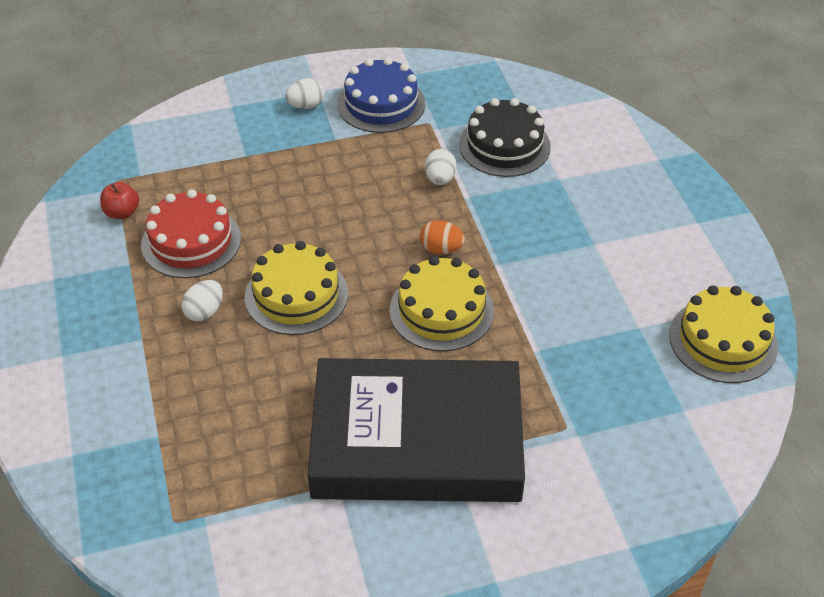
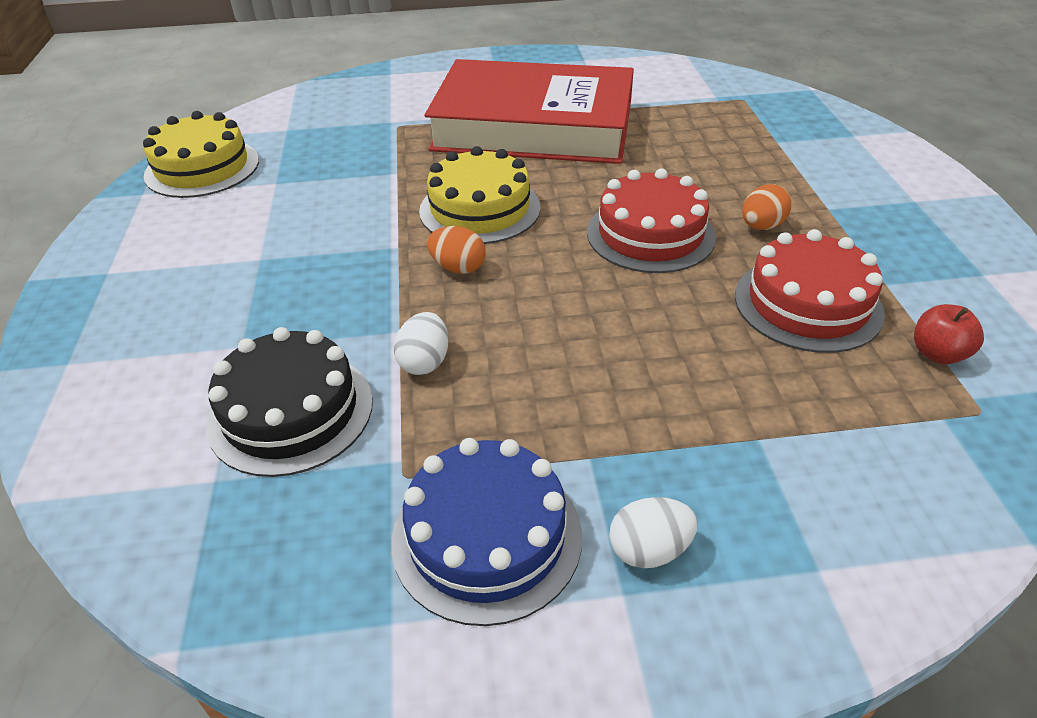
camera: 170 degrees left, 5 degrees down
(204, 312) = (761, 226): white egg -> orange egg
(296, 295) = (650, 234): yellow cake -> red cake
(417, 440) = (533, 126): black book -> red book

